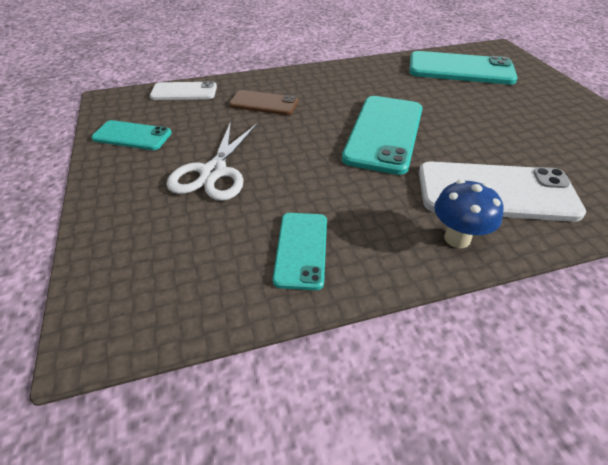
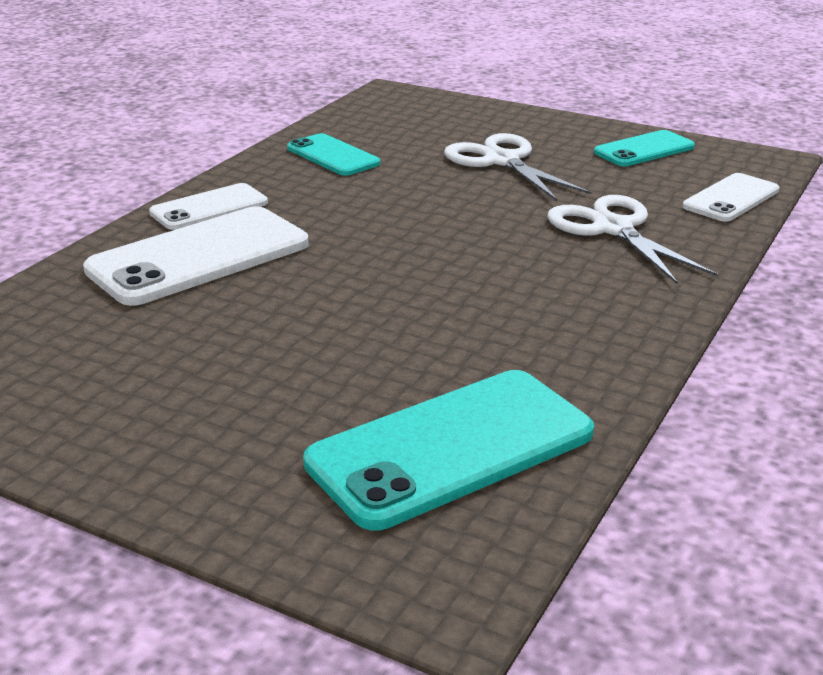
camera: 135 degrees right, 15 degrees down
(264, 103) = (613, 229): brown phone -> white scissors
(384, 133) = (404, 261): turquoise phone -> none
(457, 238) = (209, 208): blue mushroom -> white phone

